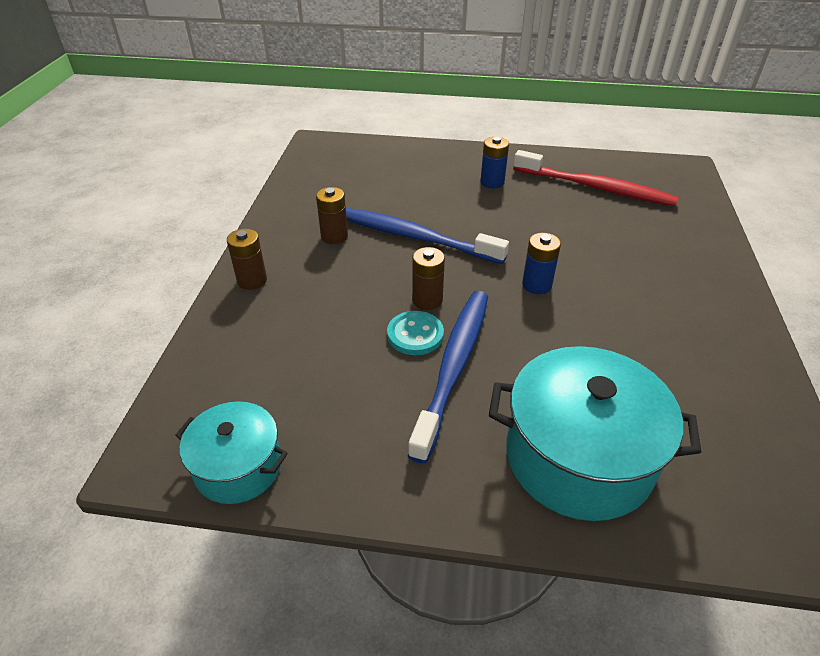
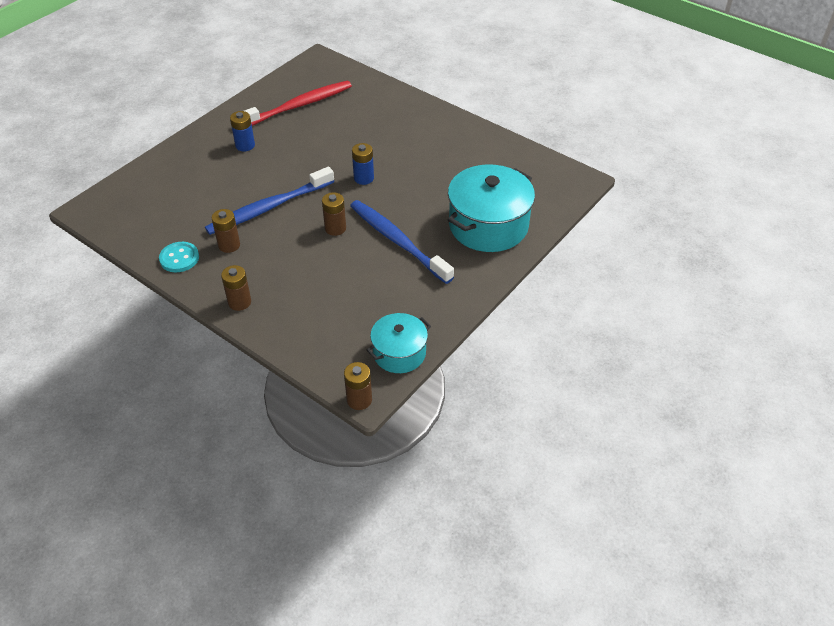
camera: 60 degrees left, 5 degrees up
(129, 461) = (359, 400): none -> brown battery
(415, 334) = (360, 246): turquoise button -> turquoise button (179, 258)

